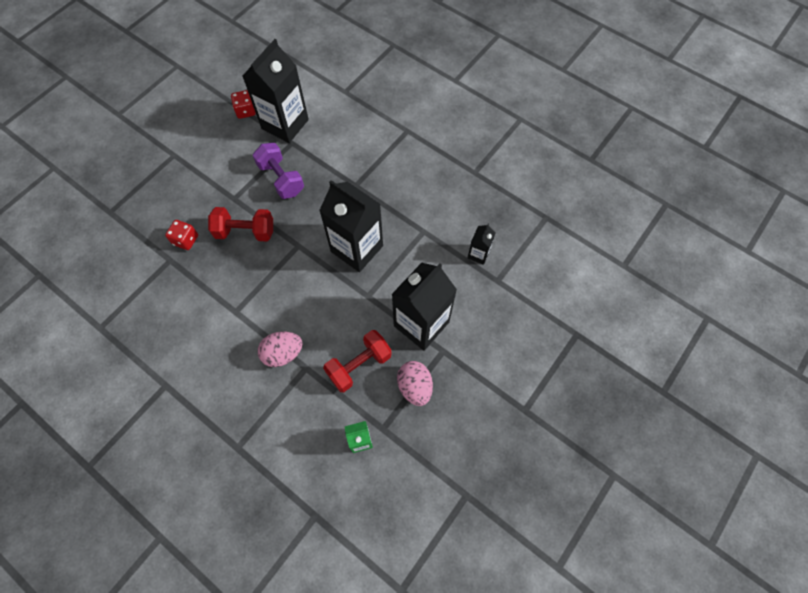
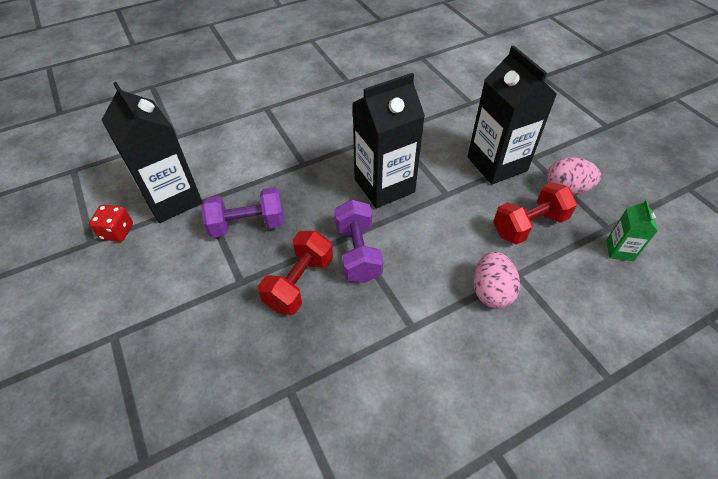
camera: 65 degrees left, 15 degrees down
(186, 240) = (269, 358): red dice -> none
(284, 256) = (358, 252): none -> purple dumbbell
(359, 365) = (529, 225): red dumbbell -> red dumbbell turned 75 degrees clockwise
(478, 254) = (437, 105): black carton -> none

